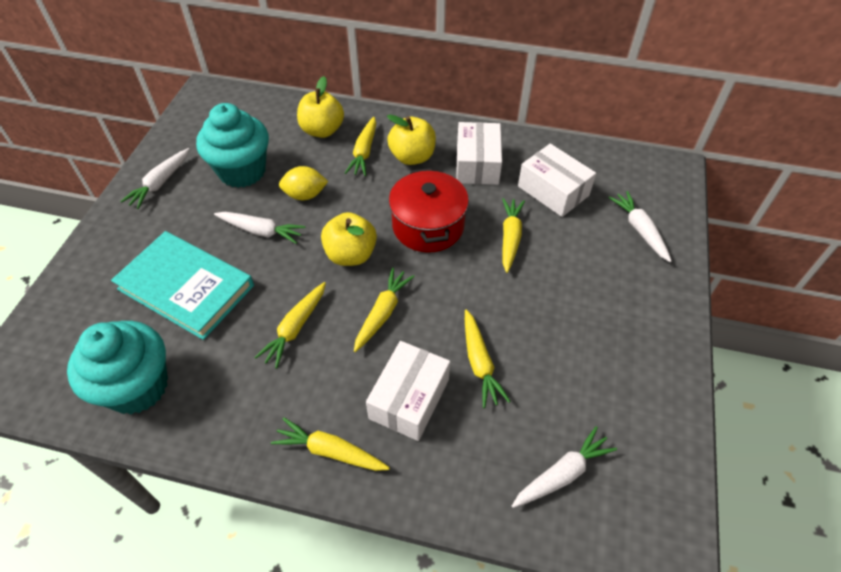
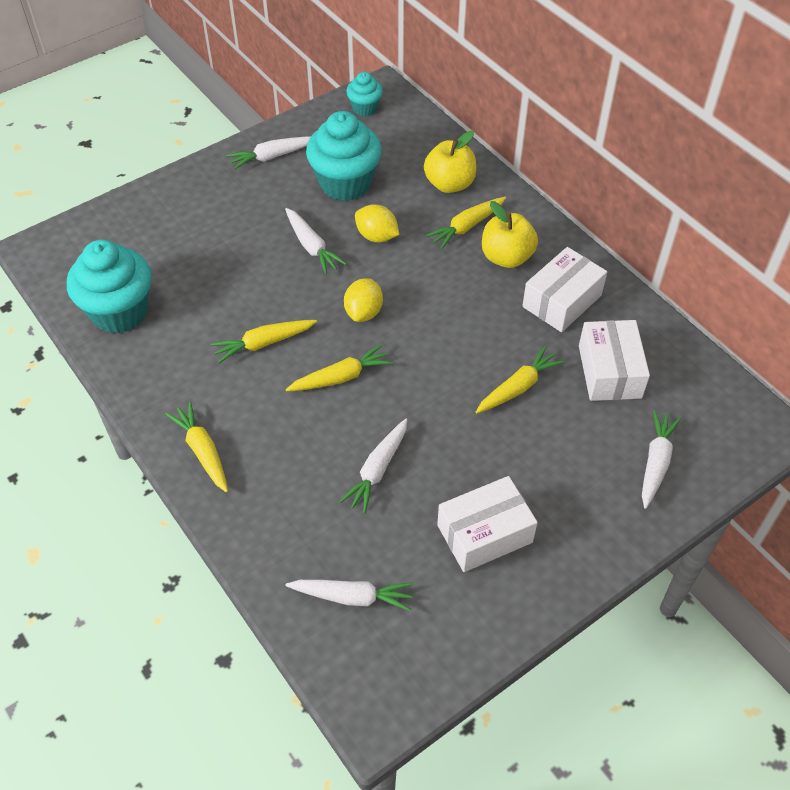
camera: 40 degrees right, 0 degrees up
(186, 287) = (215, 258): turquoise book -> none
(204, 111) = (365, 108): none -> turquoise cupcake
(351, 255) = (363, 312): yellow apple -> yellow lemon
(409, 399) = (295, 456): white box -> white box (484, 533)
(428, 226) = (454, 329): red pot -> none
(479, 363) = (377, 470): yellow carrot -> white carrot

